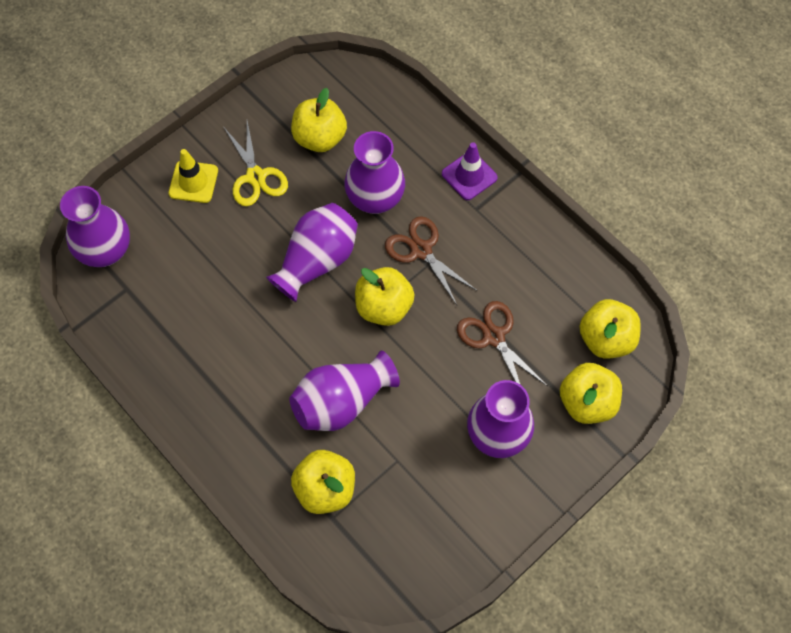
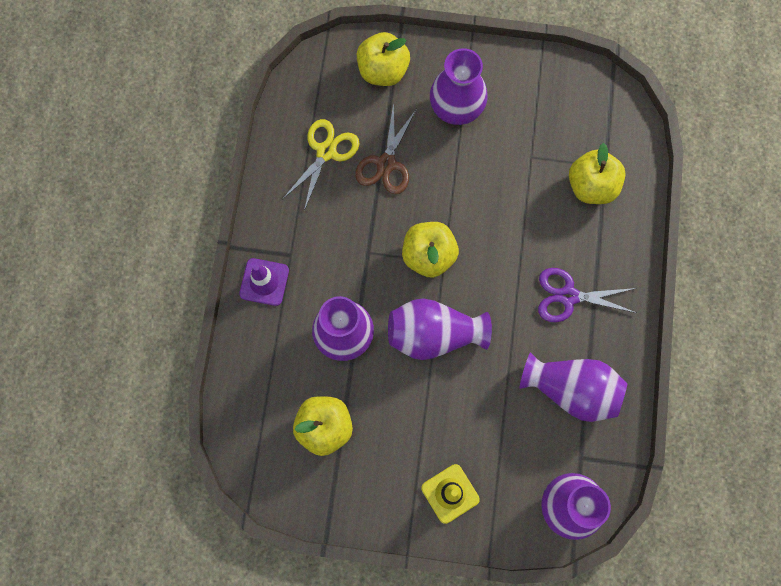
camera: 130 degrees left, 10 degrees up
(251, 386) = (568, 296): none -> purple scissors
(255, 176) = (403, 447): yellow scissors -> yellow scissors (326, 152)
(342, 402) = (524, 225): purple vase -> purple vase (571, 389)
(421, 250) = (360, 266): brown scissors -> none
(606, 339) = (324, 91): yellow apple -> none

